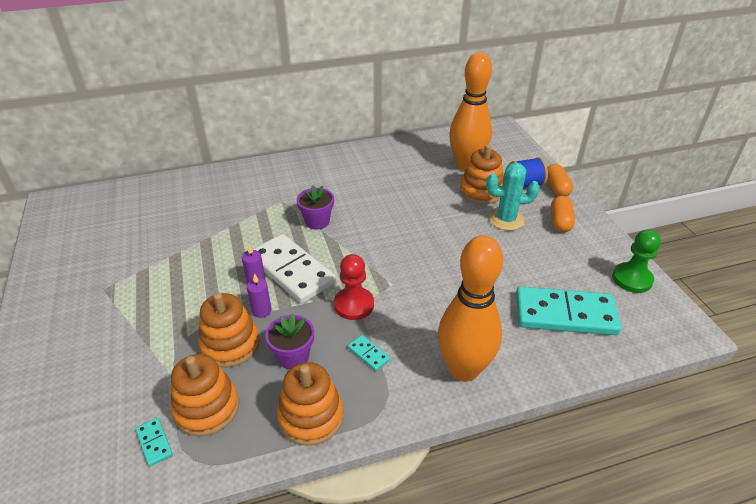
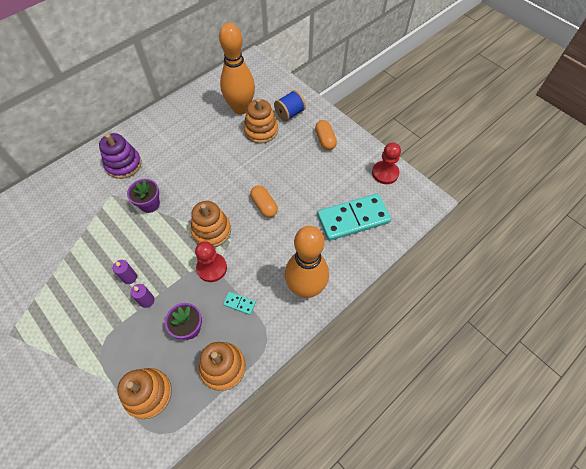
camera: 25 degrees left, 20 degrees up
(154, 442) = (126, 435): turquoise domino -> none
(230, 344) = (138, 338): orange stacking toy -> orange stacking toy (211, 231)
(291, 271) = (152, 257): white domino -> none
(310, 179) = (123, 164): none -> purple stacking toy
(506, 219) = (288, 151): turquoise cactus -> none
(556, 188) = (312, 109): orange capsule -> orange capsule (264, 206)
(632, 279) = (385, 173): green pawn -> red pawn

